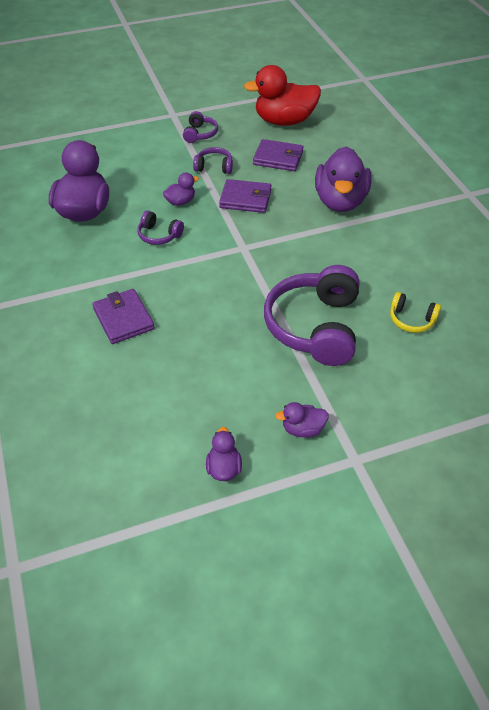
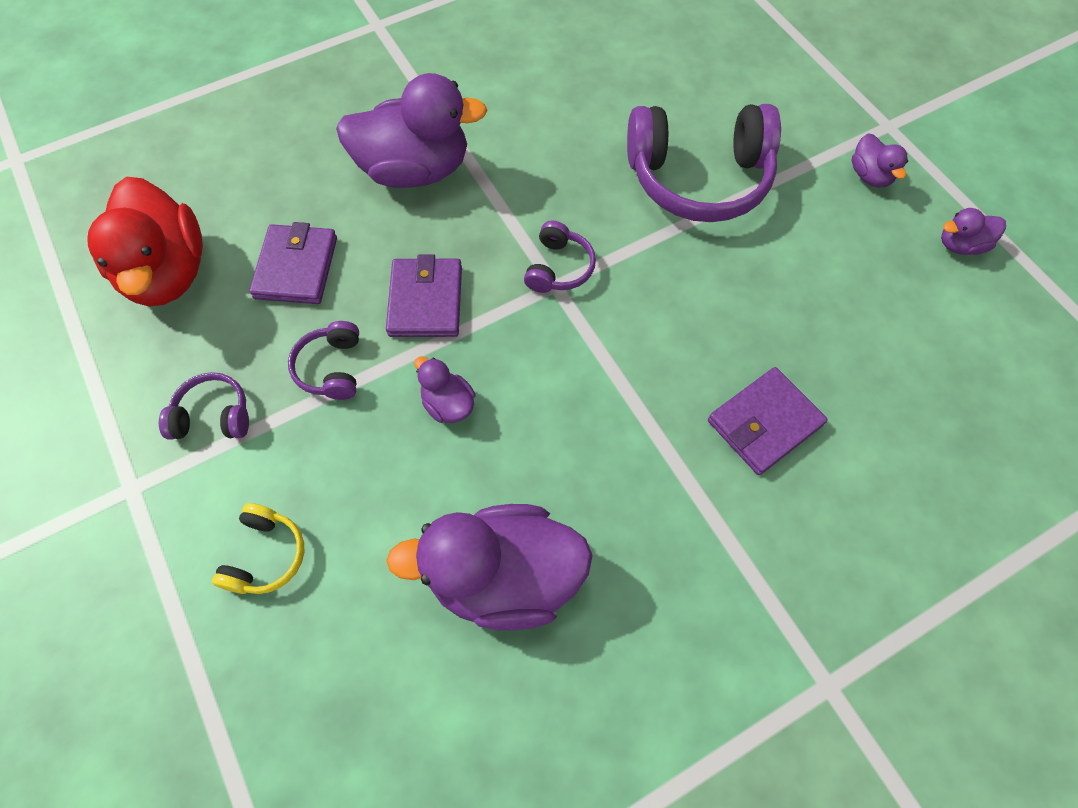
camera: 100 degrees left, 15 degrees up
(159, 235) = (550, 419): purple headphones -> purple headphones (559, 268)
(411, 319) = (653, 82): yellow headphones -> yellow headphones (266, 555)

